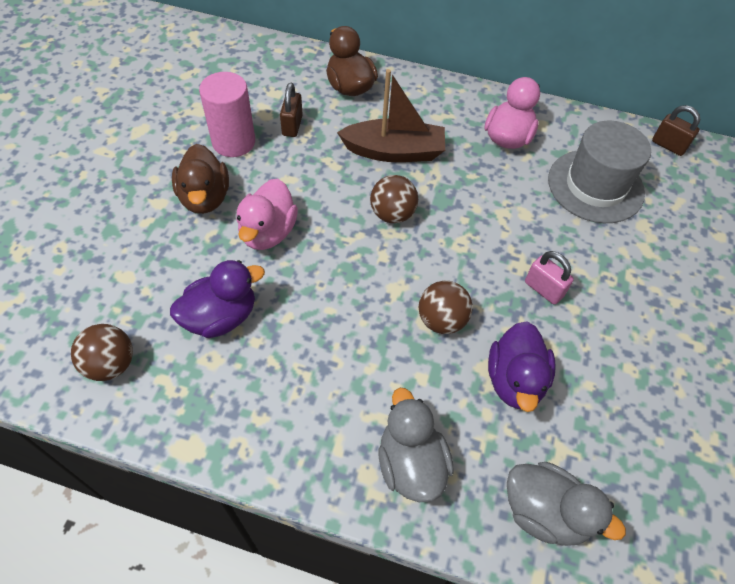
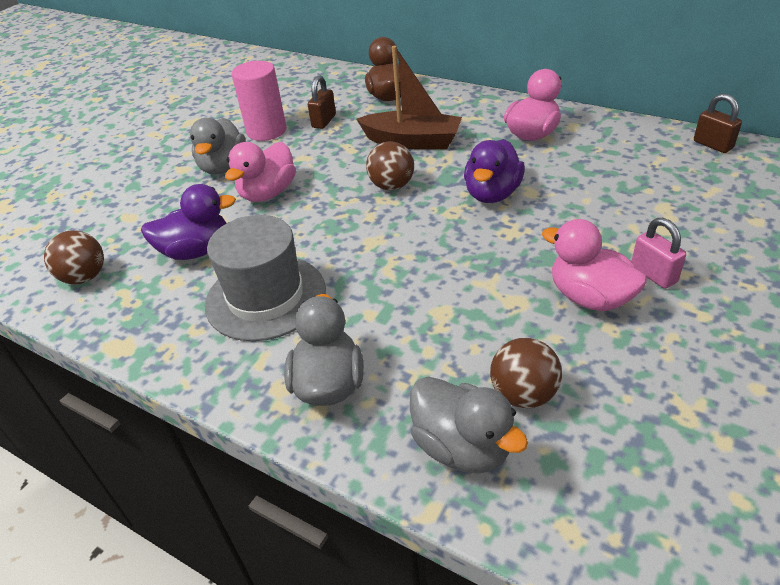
camera: 20 degrees right, 15 degrees down
(205, 198) = (223, 167): brown duck -> grey duck
(441, 320) = (409, 269): brown ball -> brown ball (523, 394)
(515, 380) = (470, 325): purple duck -> purple duck (492, 194)
(543, 289) = (529, 252): pink padlock -> pink padlock (653, 274)
(595, 186) = (617, 173): grey hat -> grey hat (266, 297)
(606, 337) = (589, 297): none -> pink duck

